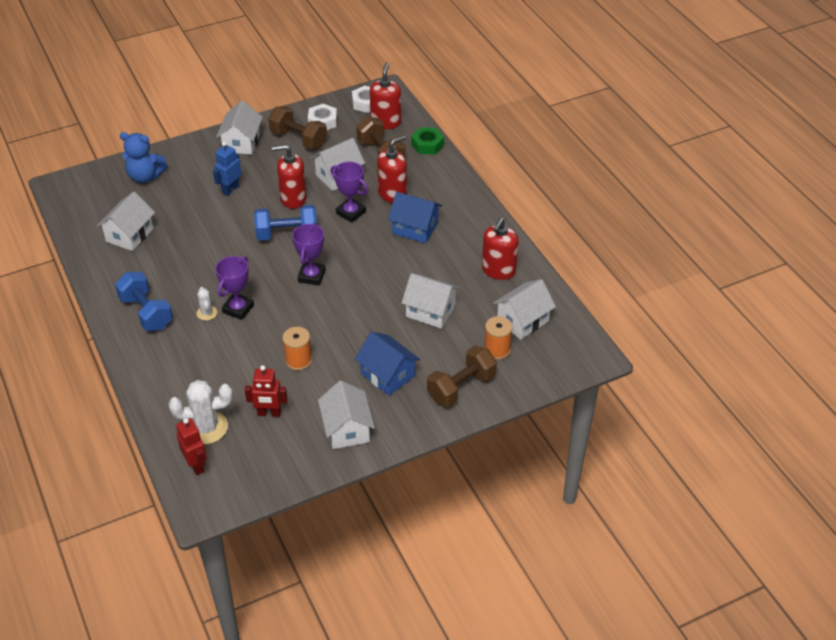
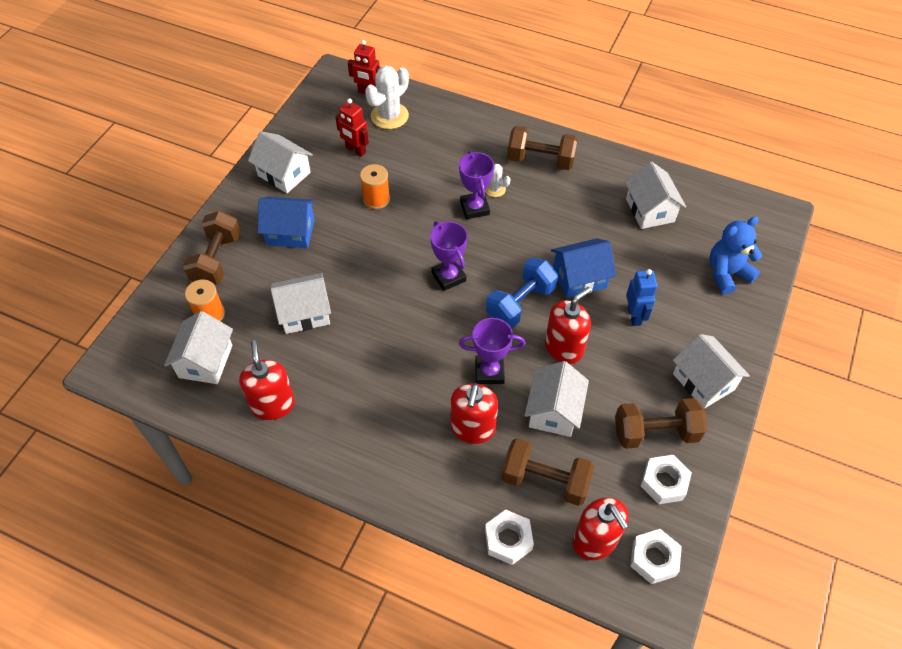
camera: 140 degrees right, 10 degrees up
(146, 313) = (540, 160): blue dumbbell -> brown dumbbell
(269, 413) = (355, 150): red robot -> red robot turned 105 degrees counterclockwise
(415, 228) = (405, 398): blue house -> blue house (579, 278)
(427, 145) = (508, 539): green nut -> white nut

